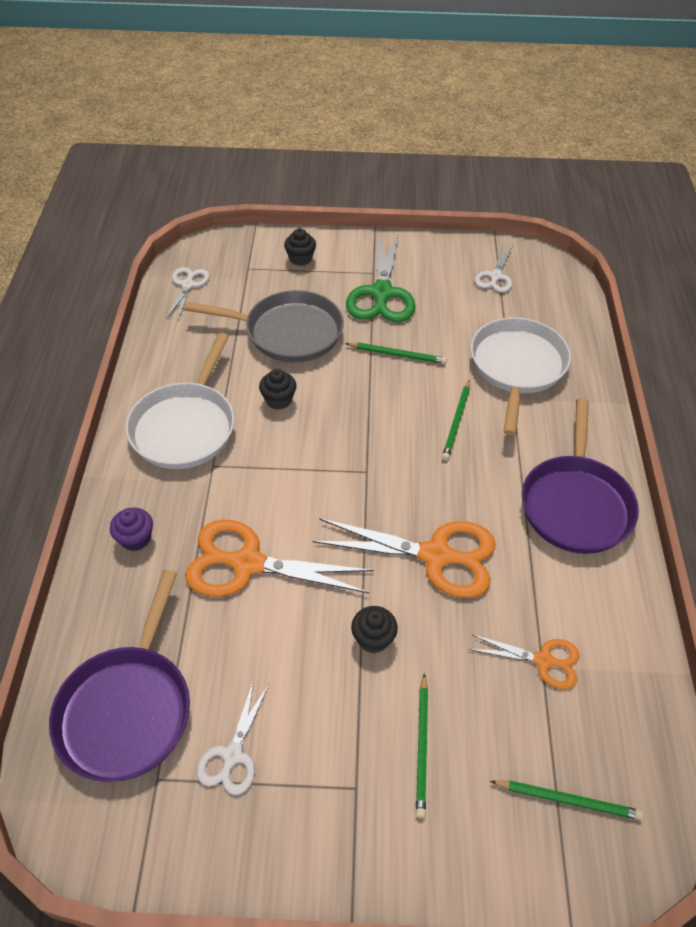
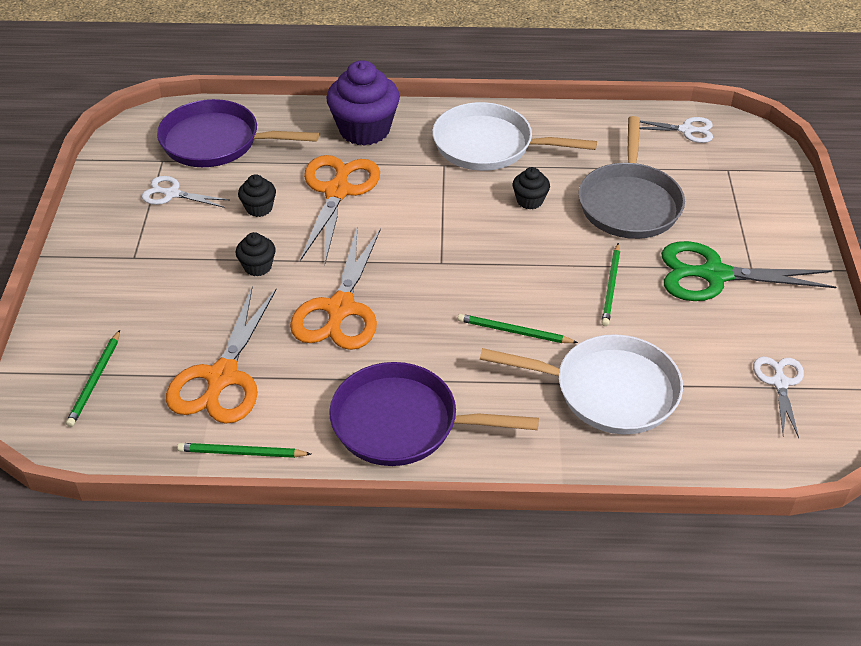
camera: 90 degrees right, 5 degrees down
(135, 539) = (364, 130): purple cupcake -> purple cupcake, size x2.06
(300, 259) = (757, 208): black cupcake -> black cupcake (259, 208)
(422, 746) = (158, 294): green pencil -> green pencil (241, 453)
(495, 276) = (780, 383): white scissors -> white scissors turned 75 degrees clockwise
(543, 660) = (222, 377): orange scissors -> orange scissors, size x1.80

